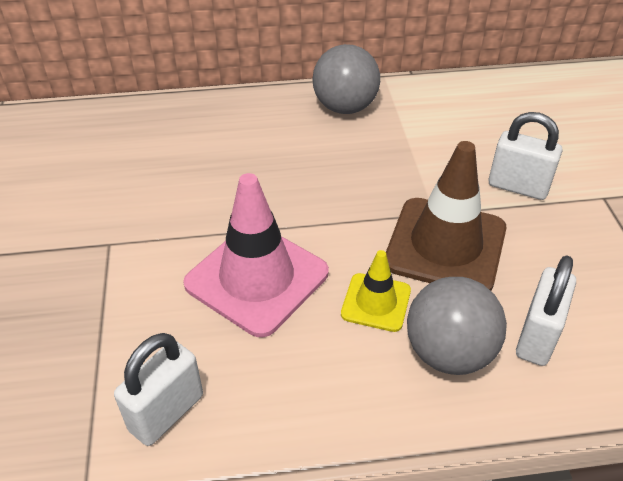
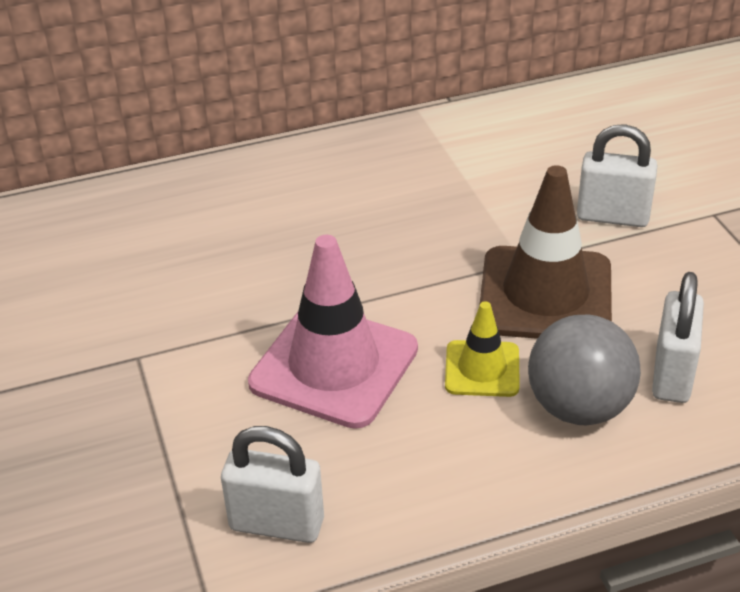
camera: 10 degrees left, 5 degrees down
(166, 412) = (277, 524): white padlock -> white padlock turned 75 degrees clockwise
(345, 107) = (379, 153): grey ball -> none

